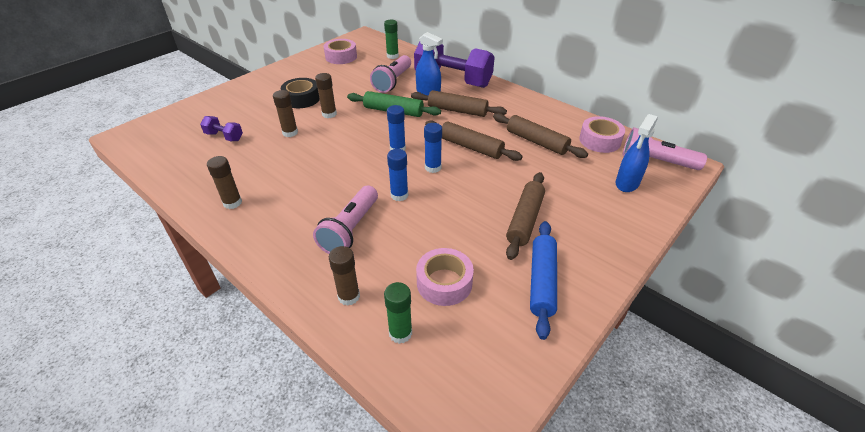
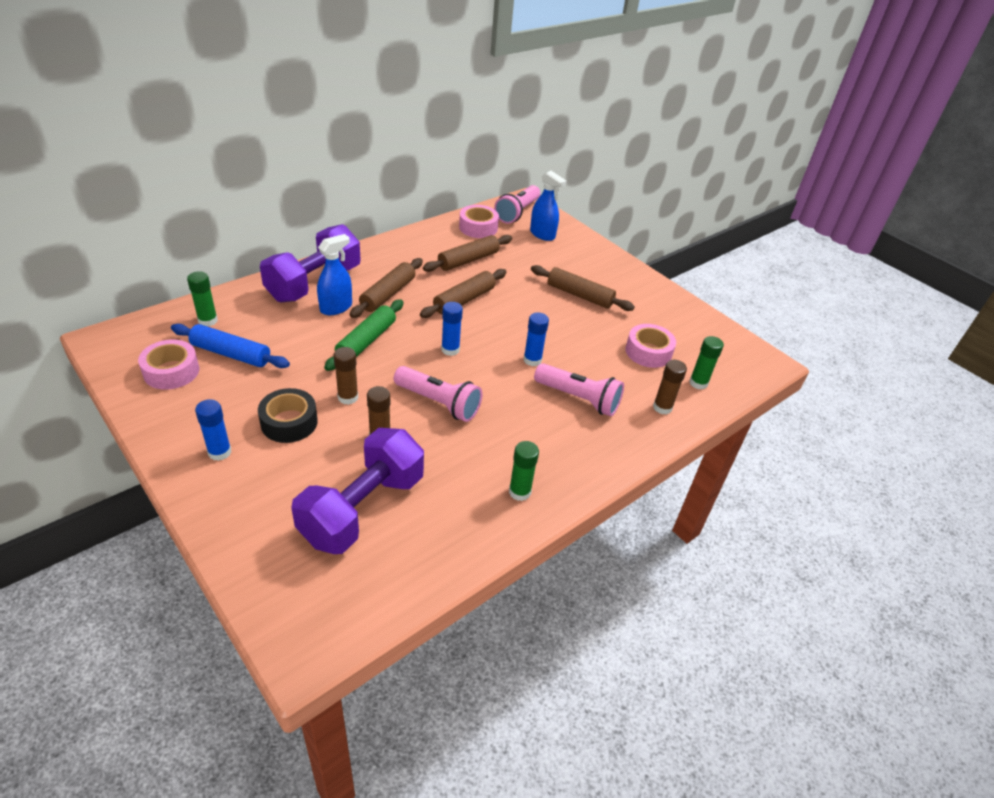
camera: 85 degrees left, 0 degrees up
(224, 136) = (362, 508): purple dumbbell -> purple dumbbell, size x2.25
(232, 203) = (519, 492): brown glue stick -> green glue stick
(393, 82) = (288, 331): pink flashlight -> pink flashlight (439, 403)
(433, 167) = (492, 331): blue glue stick -> blue glue stick (219, 452)
(542, 282) = (648, 305): blue rolling pin -> blue rolling pin (231, 354)

